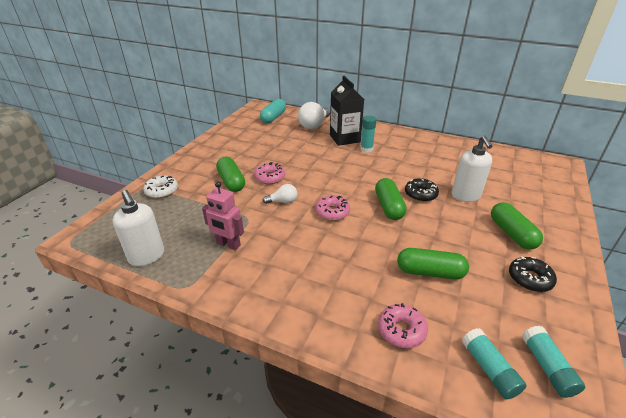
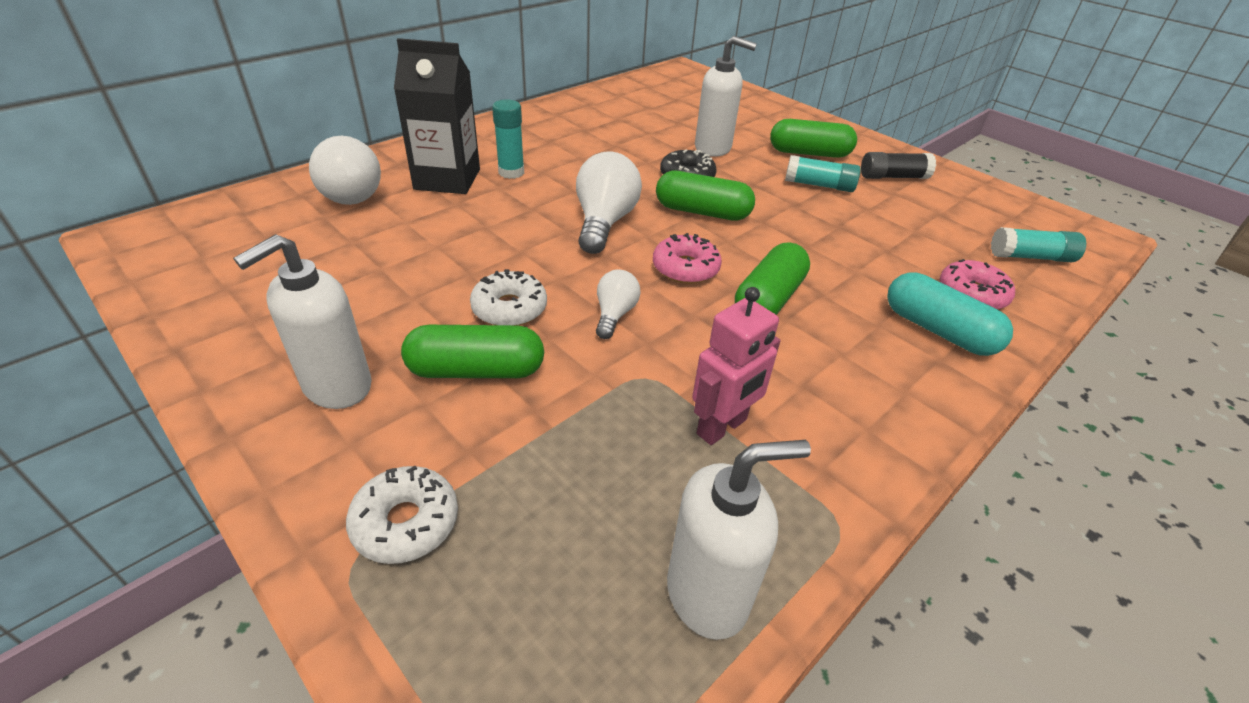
camera: 70 degrees left, 5 degrees up
(211, 161) = (336, 386): none -> white soap dispenser
(270, 177) = (509, 308): pink donut -> white donut
(273, 117) = (230, 232): turquoise capsule -> turquoise capsule (938, 330)
(349, 182) = (604, 222): none -> white light bulb
(430, 272) = (866, 234): green capsule -> green capsule (769, 299)
(529, 279) = (893, 177): black donut -> black glue stick
(547, 367) = (1025, 223): turquoise glue stick -> turquoise glue stick (819, 185)

